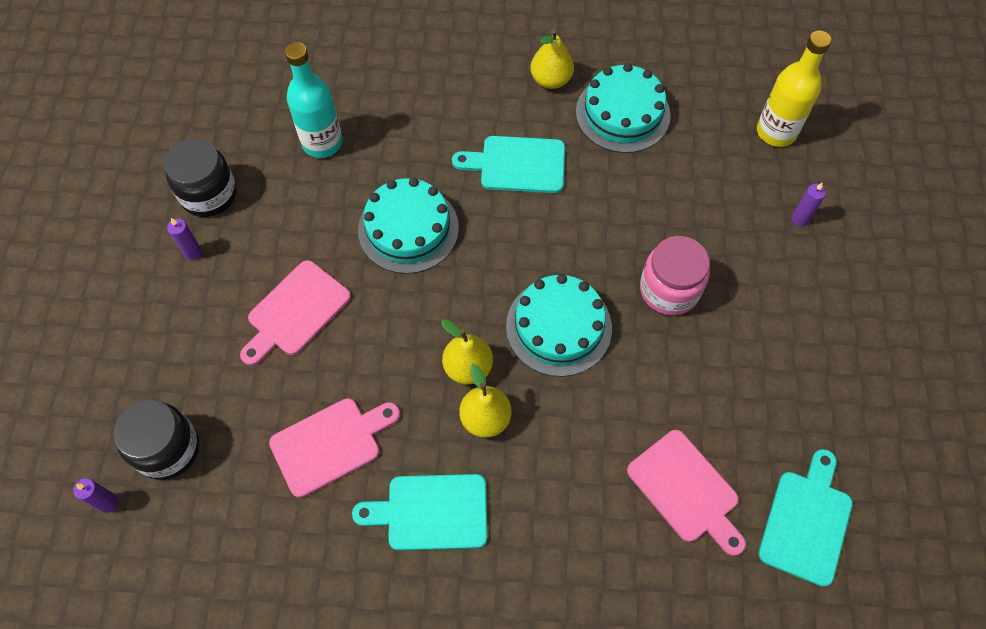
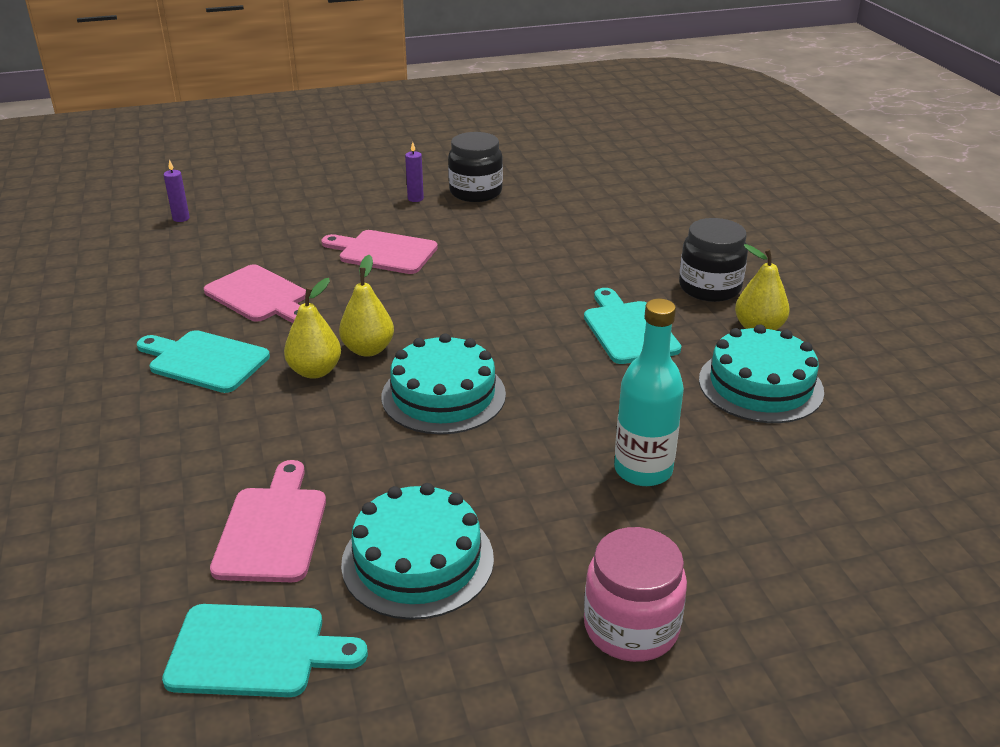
camera: 70 degrees right, 30 degrees down
(168, 449) = (233, 229): black jar -> black jar (709, 287)
(322, 142) = (567, 226): turquoise bottle -> turquoise bottle (643, 470)
(408, 229) = (505, 286): turquoise cake -> turquoise cake (418, 560)
(431, 512) = (204, 361): turquoise cutting board -> turquoise cutting board turned 45 degrees counterclockwise
(669, 290) = (538, 466): pink jar -> pink jar (631, 627)
(686, 490) = (272, 529): pink cutting board -> pink cutting board turned 150 degrees clockwise
(776, 132) = (855, 519): yellow bottle -> none
(800, 219) = (728, 568): purple candle -> none

